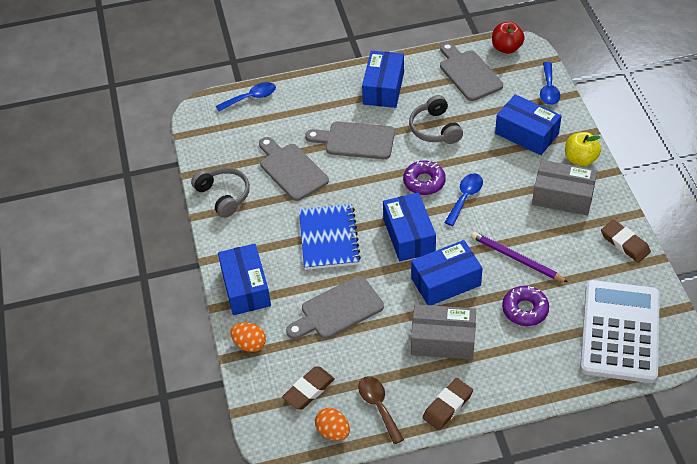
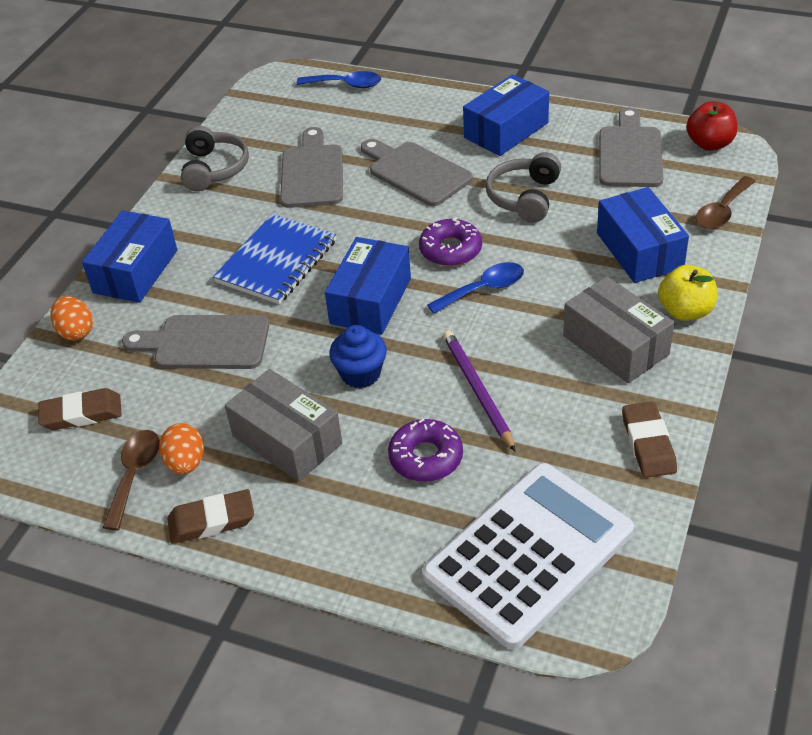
camera: 35 degrees right, 5 degrees down
(333, 431) = (57, 474): orange egg -> orange egg (186, 463)
(446, 282) = (360, 374): blue box -> blue cupcake
(548, 89) = (722, 211): blue spoon -> brown spoon

